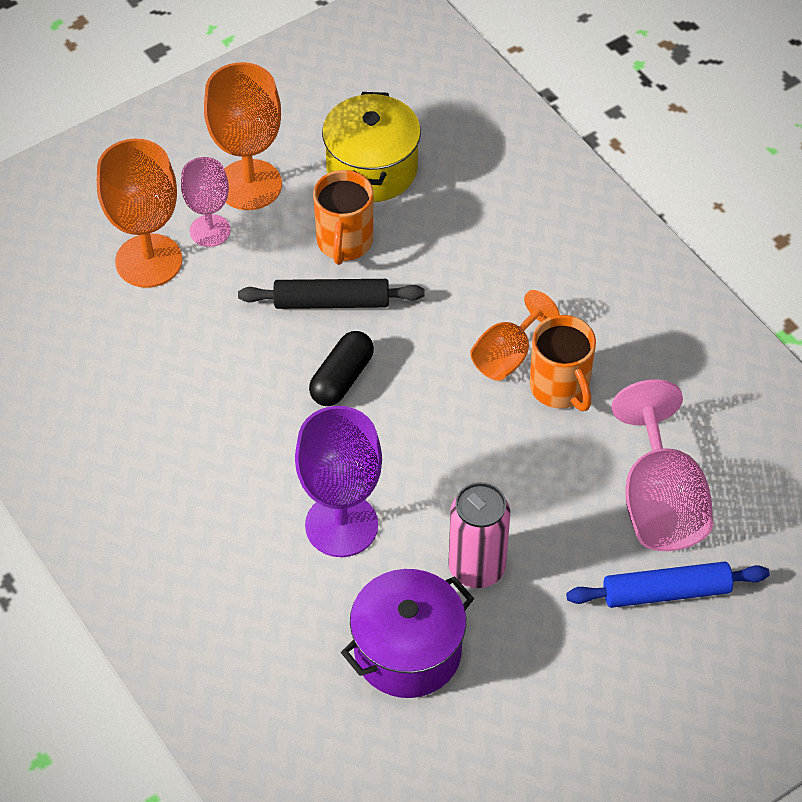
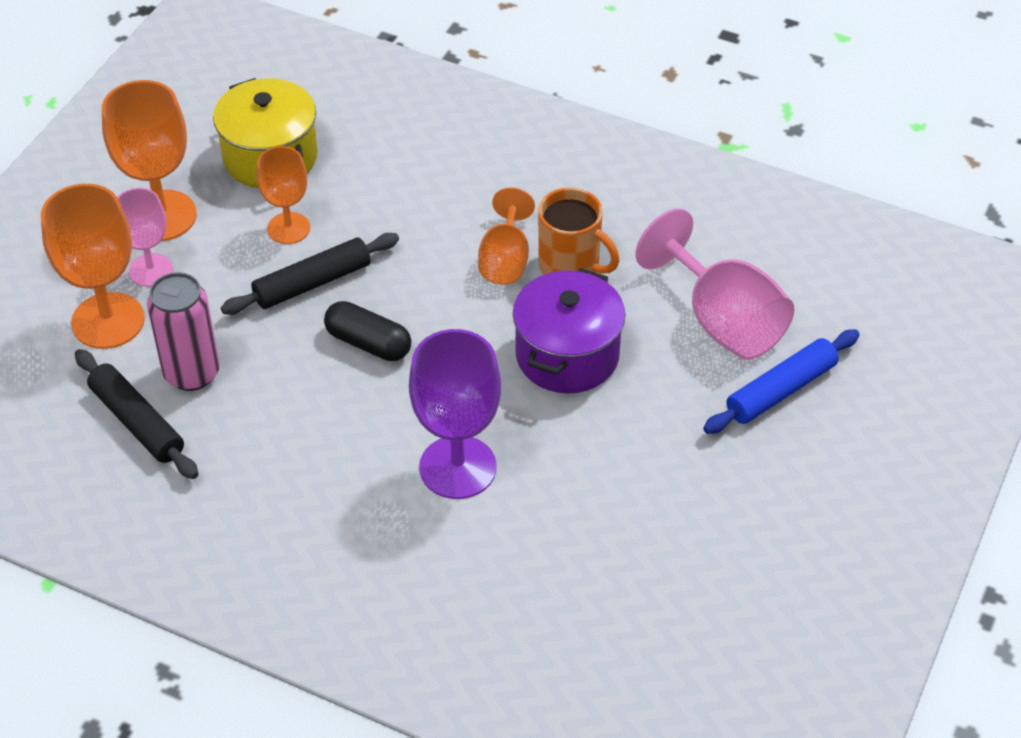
camera: 30 degrees left, 5 degrees down
(116, 361) = (137, 422): none -> black rolling pin
(342, 378) = (368, 343): black capsule -> black capsule turned 60 degrees counterclockwise
(344, 243) = (288, 228): orange mug -> orange goblet
(407, 651) = (595, 546): purple pot -> purple pot (567, 355)
(476, 568) = (605, 447): pink can -> pink can (192, 373)

